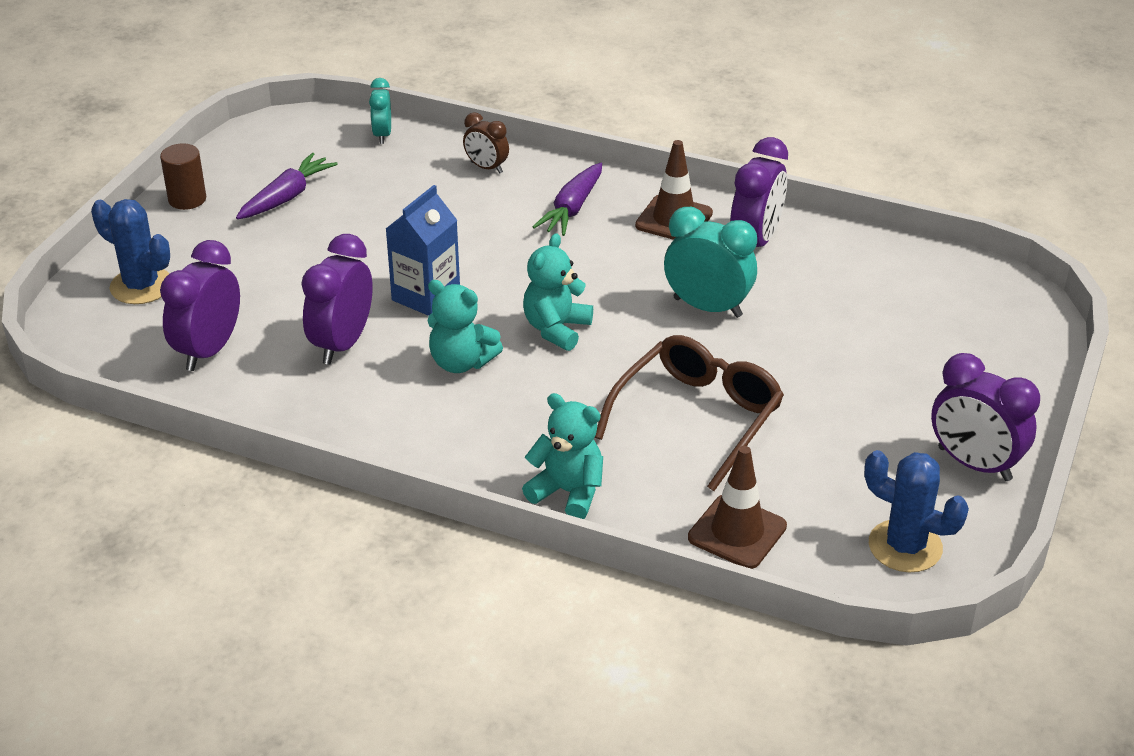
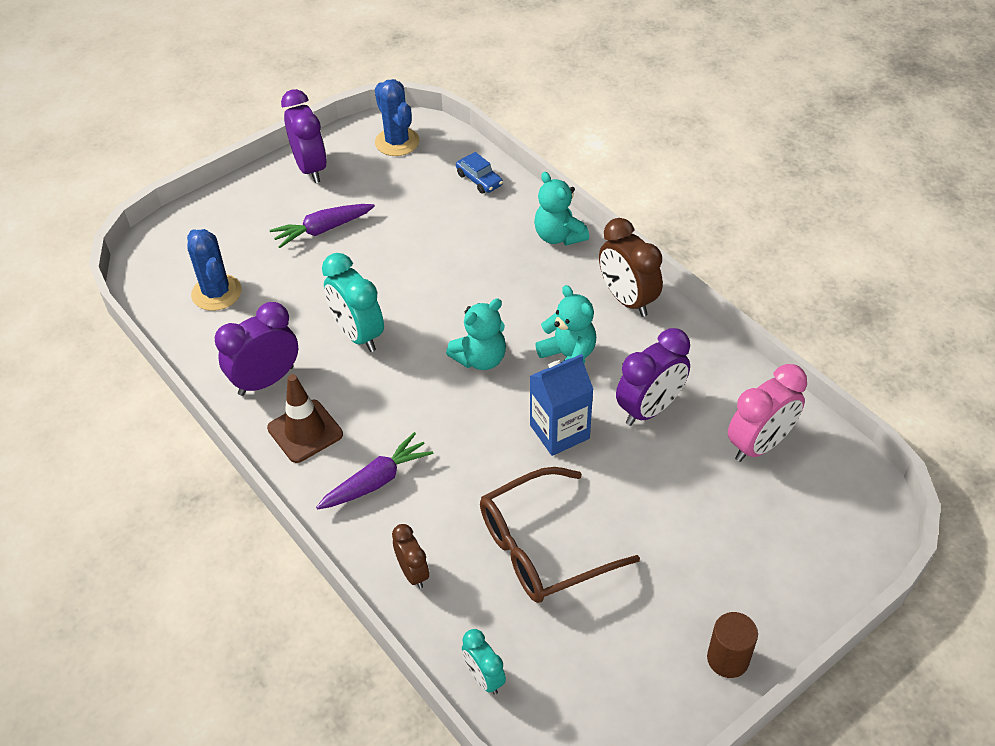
camera: 150 degrees left, 10 degrees up
(141, 286) = (801, 546): blue cactus -> blue cactus (216, 293)
(208, 350) = (759, 445): purple clock -> pink clock
(287, 197) = (625, 616): purple carrot -> purple carrot (322, 230)
(382, 135) = (484, 677): turquoise clock -> turquoise clock turned 120 degrees clockwise
(429, 444) = (627, 299): none -> brown clock
(697, 418) = (441, 254): brown glasses -> brown glasses (543, 547)
(737, 532) = (479, 180): brown traffic cone -> blue car

